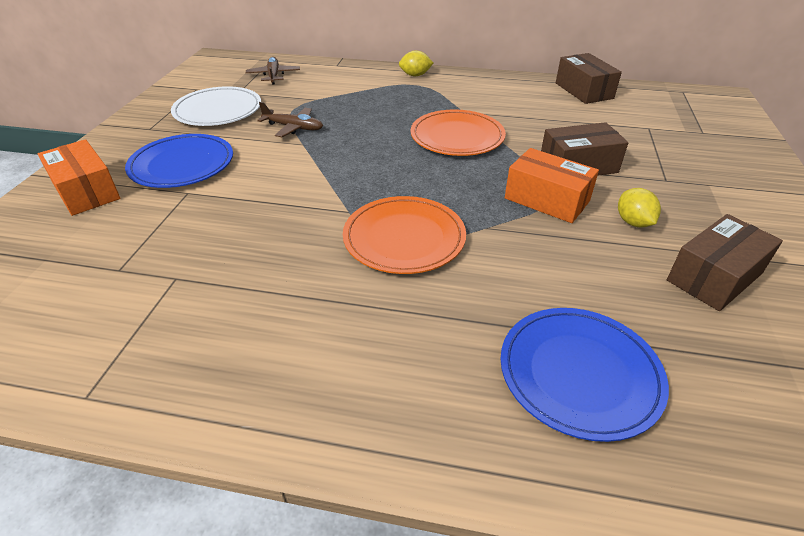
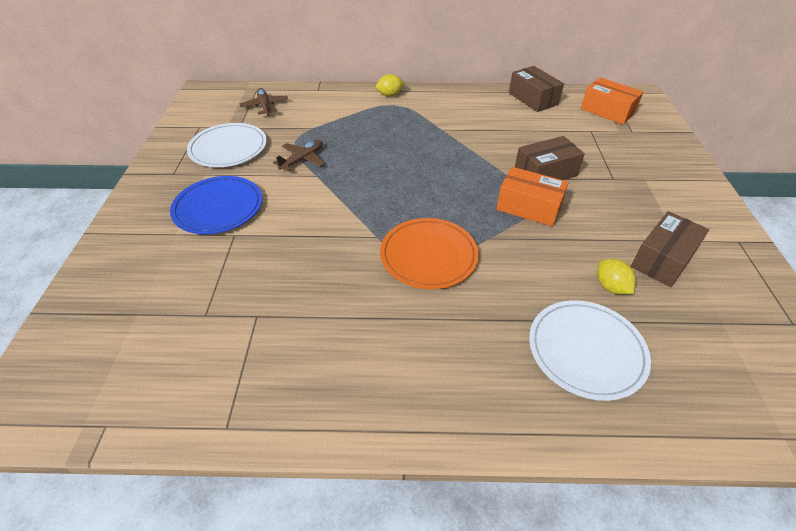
camera: 10 degrees left, 5 degrees up
(86, 191) = (143, 244): orange box -> orange box (607, 111)
(293, 128) = (302, 160): brown plane -> brown plane turned 60 degrees counterclockwise
(457, 137) = (443, 155): orange plate -> none
(579, 374) = (586, 351): blue plate -> white plate
(633, 222) = (597, 220): yellow lemon -> yellow lemon (610, 287)

